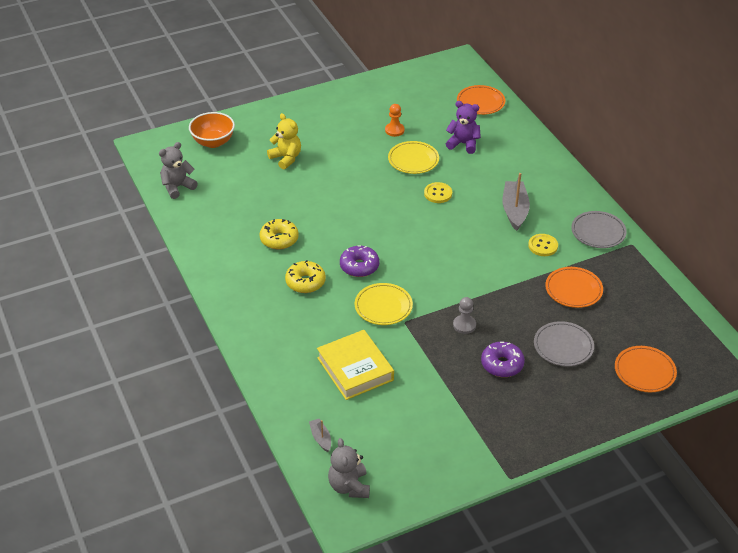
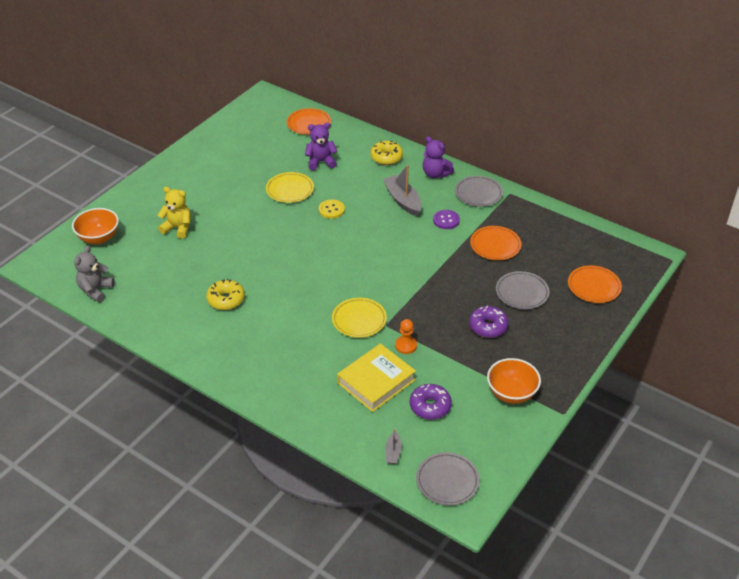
camera: 30 degrees left, 0 degrees up
(305, 282) = (277, 327): yellow donut -> yellow donut (386, 157)
(321, 438) = (393, 452): grey boat -> grey boat turned 120 degrees counterclockwise
(349, 486) = (447, 481): grey teddy bear -> grey plate
(355, 369) = (376, 381): yellow book -> yellow book turned 75 degrees counterclockwise
(359, 266) = (313, 295): purple donut -> purple donut (430, 406)
(394, 130) = (255, 171): orange pawn -> orange pawn (406, 345)
(464, 325) = (435, 308): grey pawn -> none
(473, 436) = (511, 393): none -> orange bowl
(543, 246) = (446, 220): yellow button -> purple button
(569, 196) = (435, 174): none -> purple teddy bear

